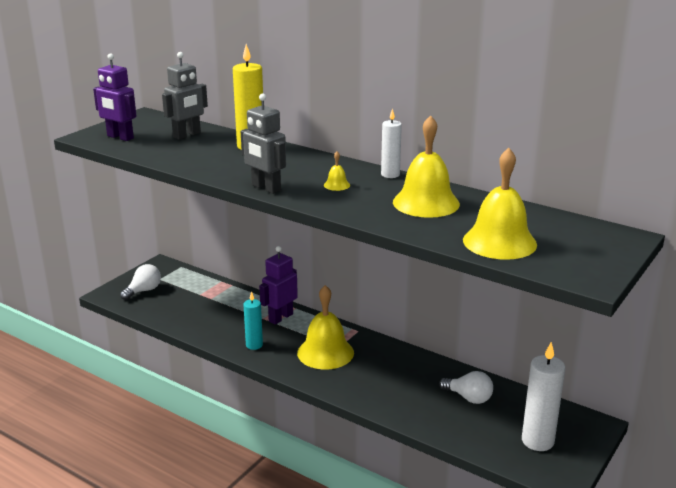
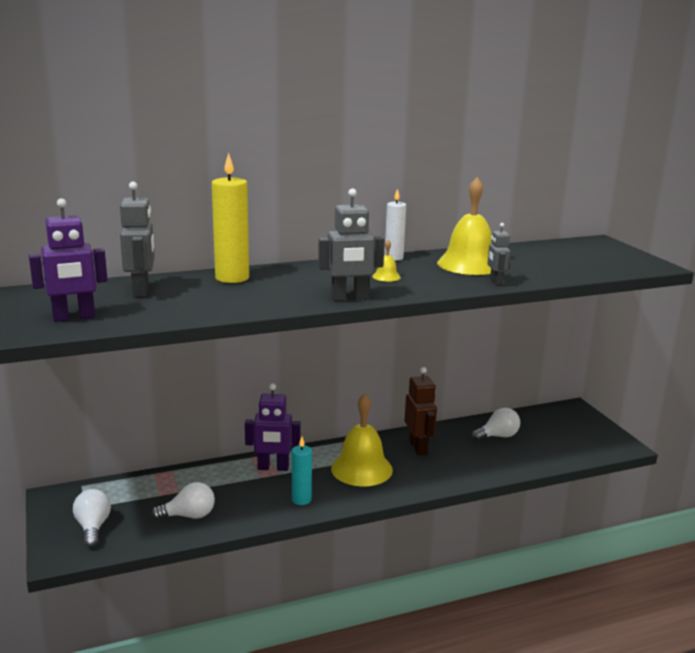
camera: 55 degrees left, 5 degrees down
(189, 314) = (189, 516): none -> white light bulb
(280, 317) = (273, 468): purple robot -> purple robot turned 75 degrees counterclockwise
(392, 365) = (418, 447): none -> brown robot
(395, 223) = (495, 282): none -> grey robot
(499, 242) = (569, 267): yellow bell -> none
(537, 441) = (574, 435): white candle -> none

